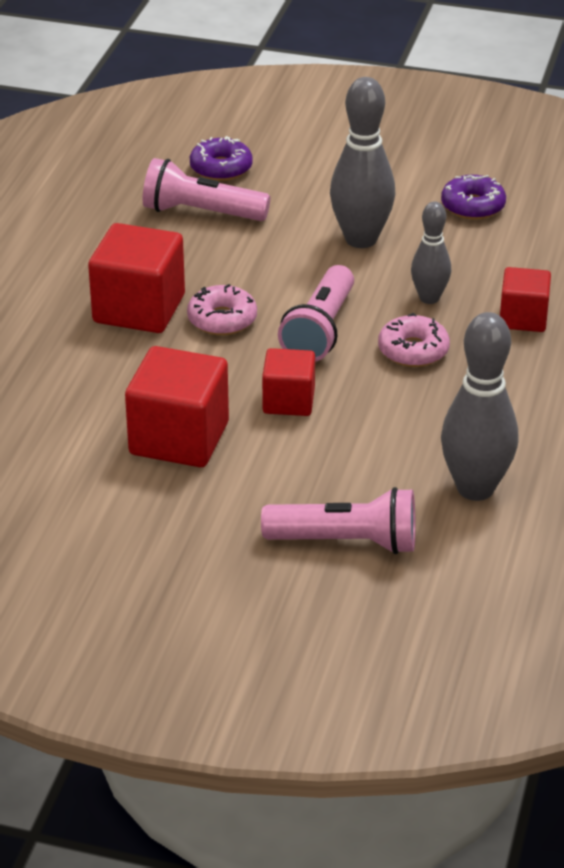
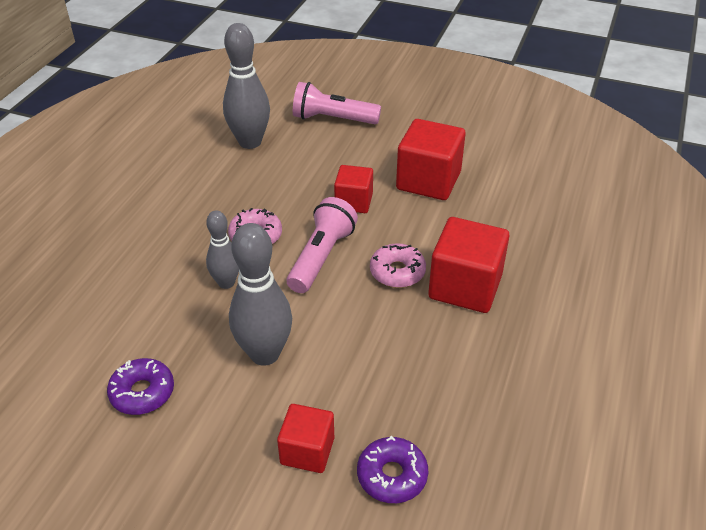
camera: 175 degrees left, 5 degrees up
(200, 212) = (414, 402): pink flashlight -> none
(523, 318) = (160, 259): red cube -> red cube (307, 451)

